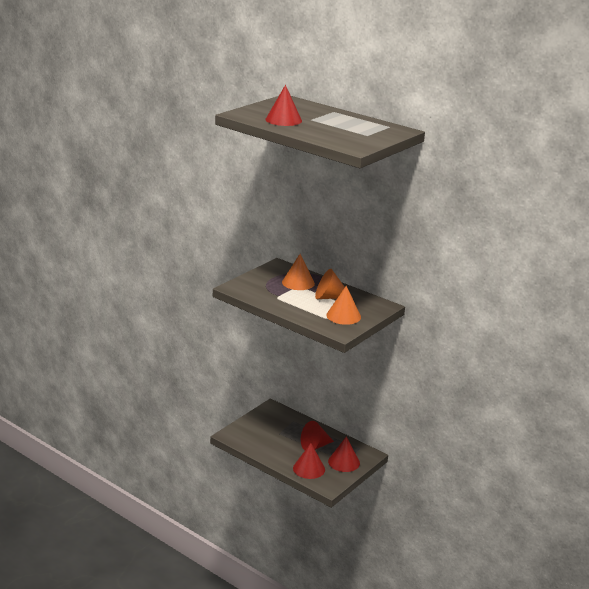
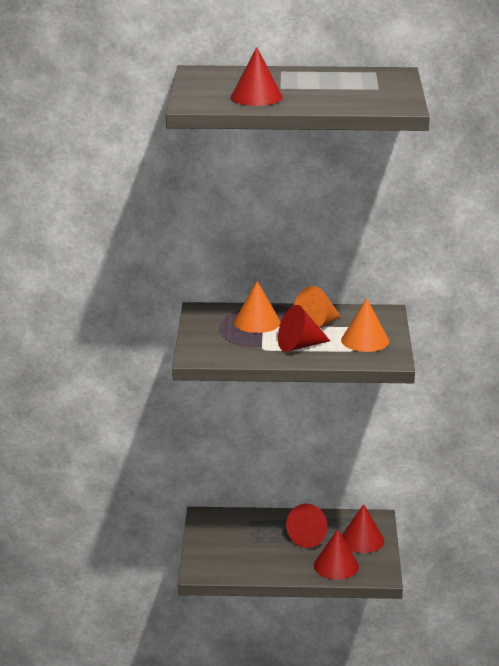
camera: 35 degrees left, 0 degrees up
(299, 304) = (299, 346): none -> red cone

